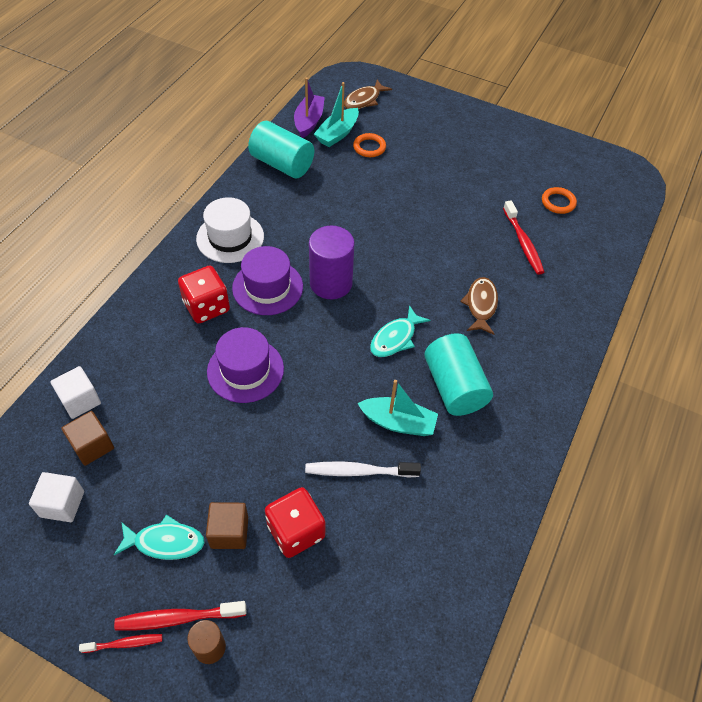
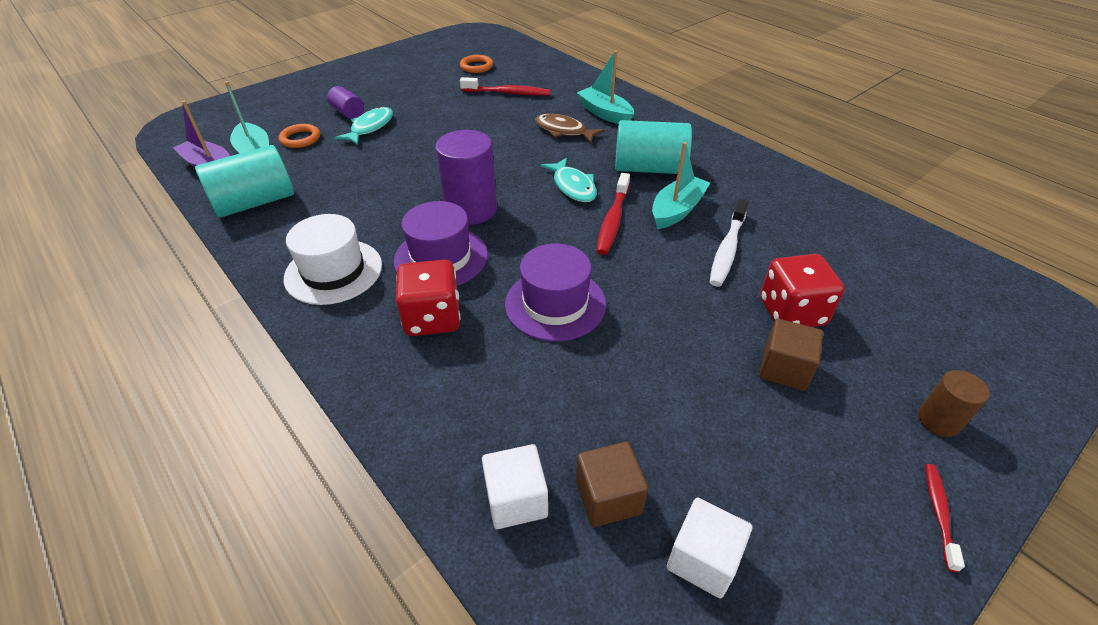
camera: 65 degrees left, 10 degrees down
(165, 542) = (789, 436): turquoise fish -> turquoise fish (370, 127)
(178, 618) = (900, 445): red toothbrush -> red toothbrush (613, 220)
(364, 100) = (226, 125): brown fish -> none
(421, 155) = (348, 113): none -> purple cylinder
(533, 327) = (605, 113): none -> turquoise boat

